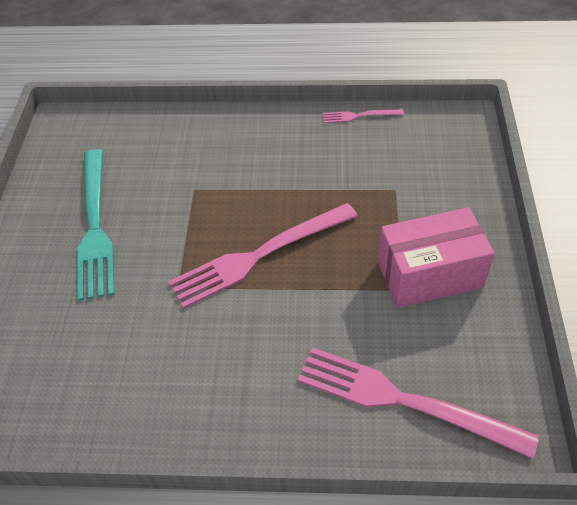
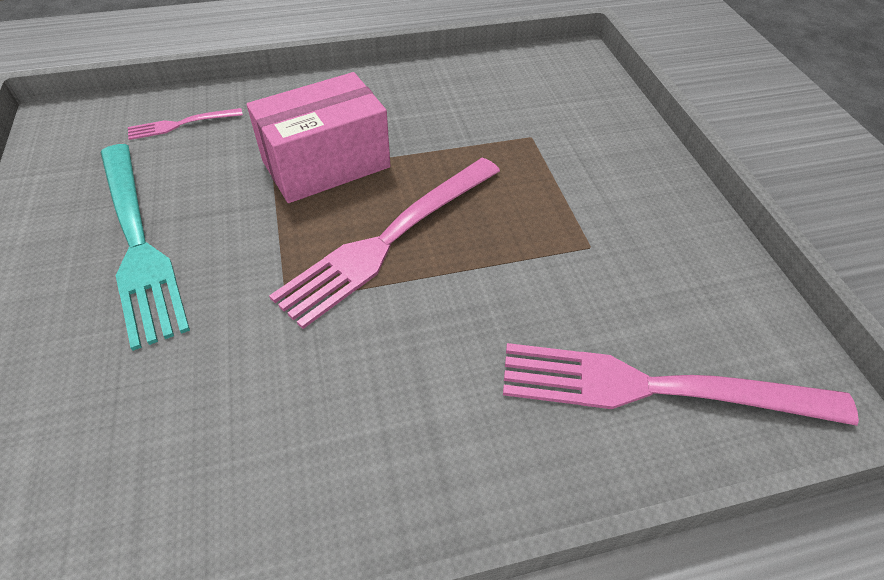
camera: 20 degrees left, 0 degrees up
(359, 116) = (456, 66): pink fork -> pink fork (181, 124)
(429, 274) = (615, 223): pink box -> pink box (326, 164)

